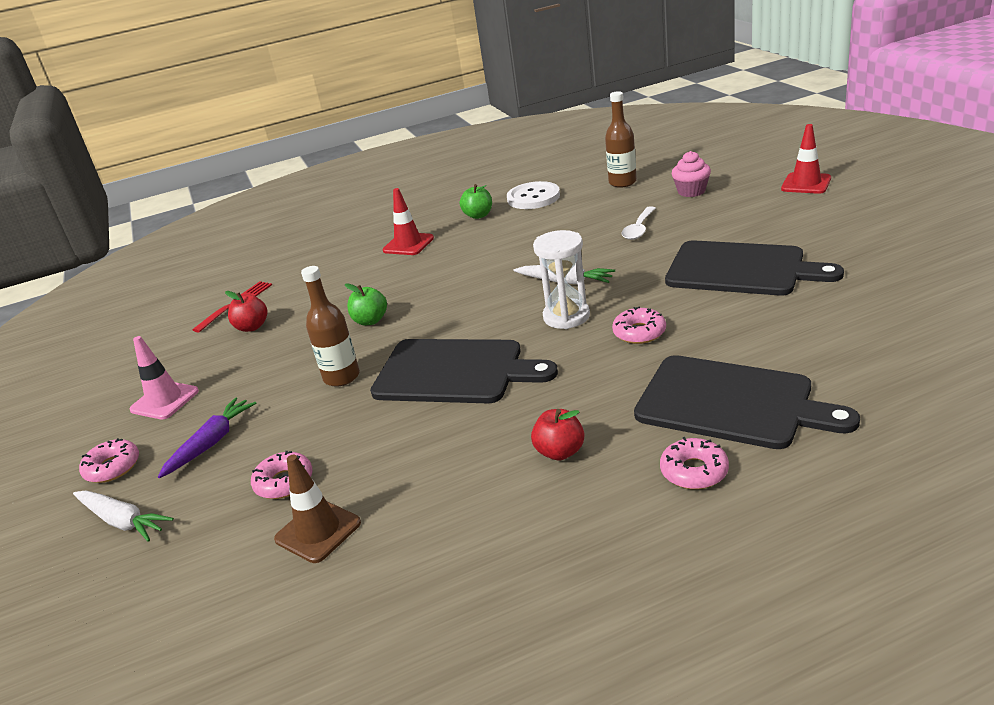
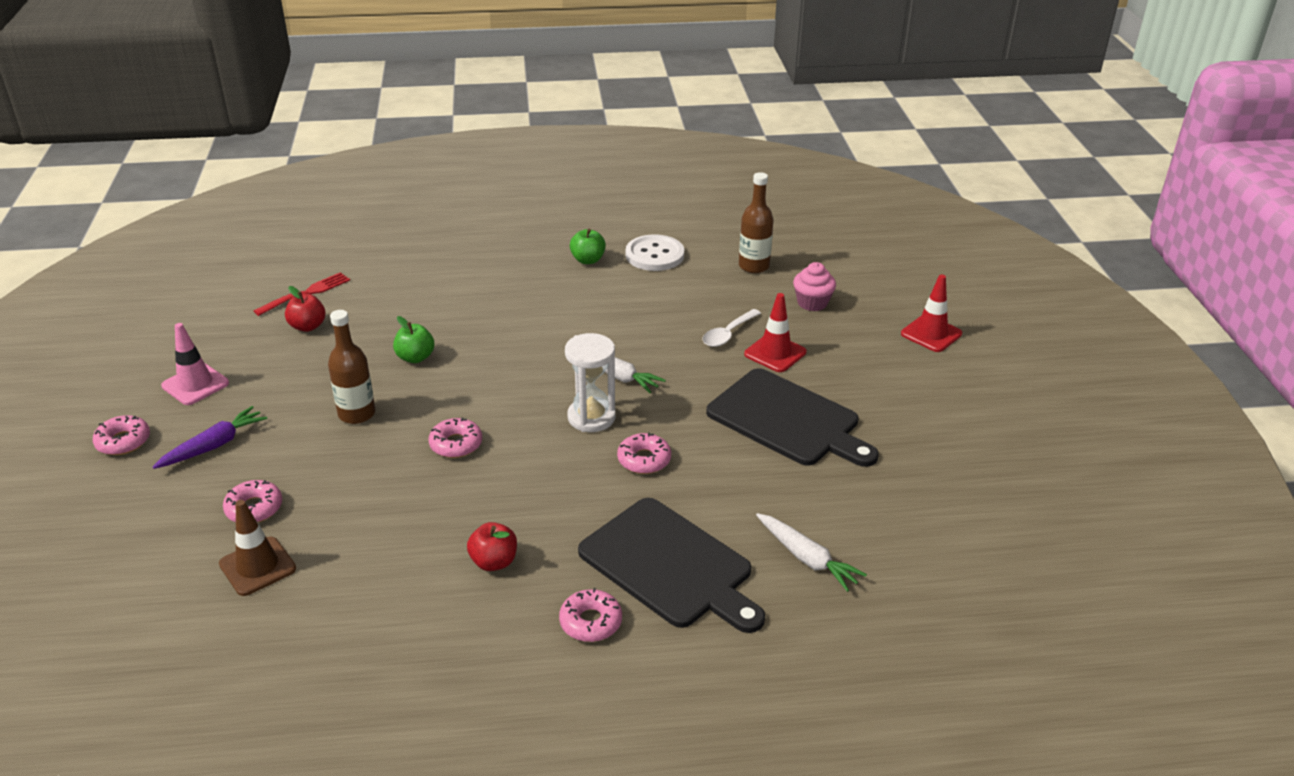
camera: 10 degrees right, 5 degrees up
(122, 521) = (110, 499): white carrot -> white carrot (807, 558)
(408, 244) = (500, 274): red traffic cone -> red traffic cone (775, 353)
(454, 372) = (456, 444): black cutting board -> pink donut

